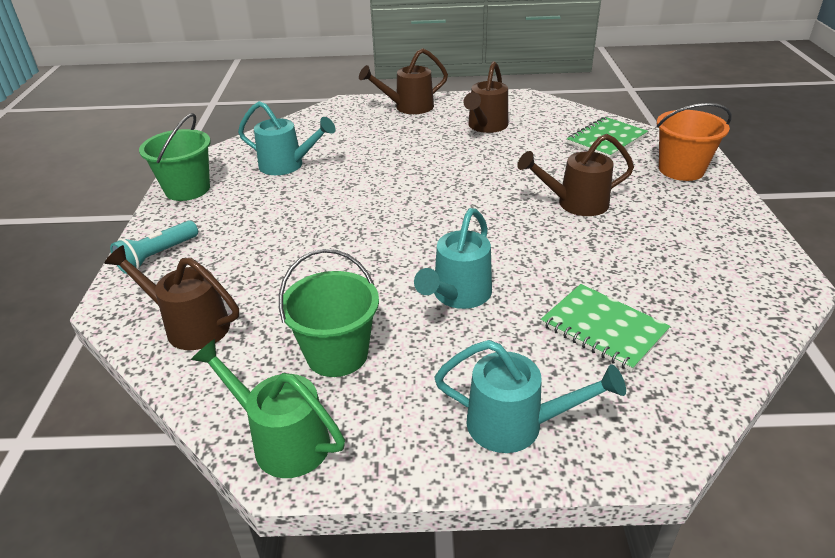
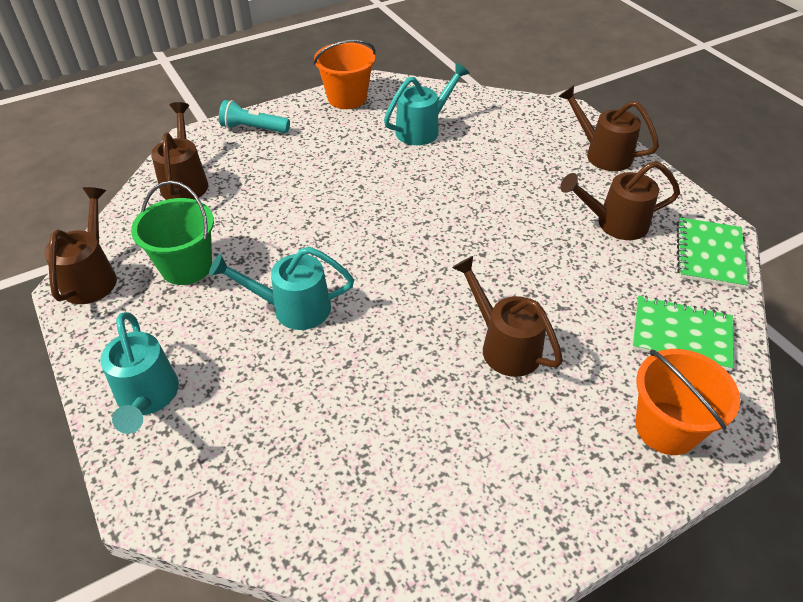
camera: 60 degrees right, 10 degrees up
(187, 189) = (347, 98): green bucket -> orange bucket
(282, 440) = (92, 277): green watering can -> brown watering can
(287, 165) = (423, 129): turquoise watering can -> turquoise watering can turned 120 degrees counterclockwise
(603, 328) = (295, 425): green notebook -> green notebook (709, 254)

